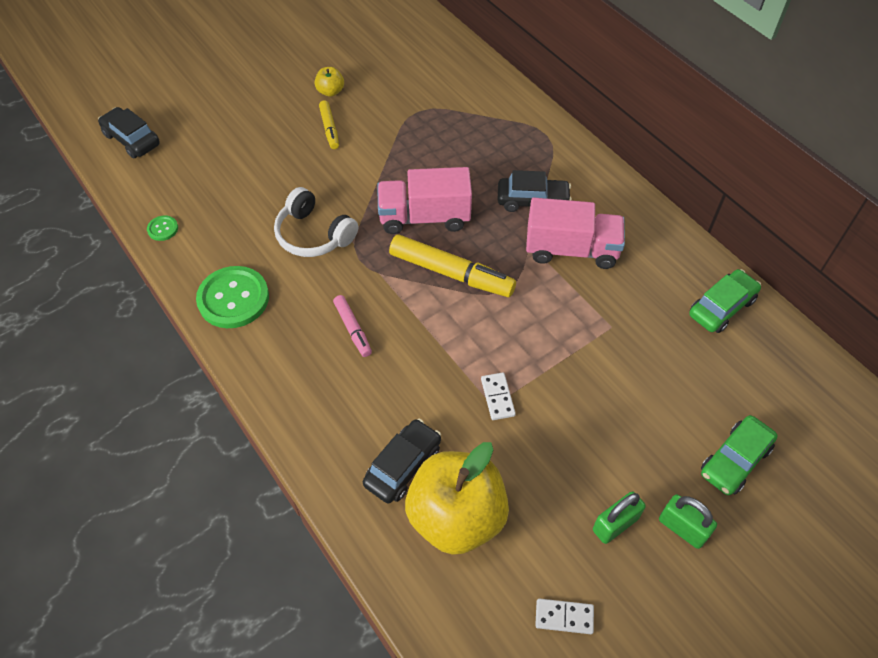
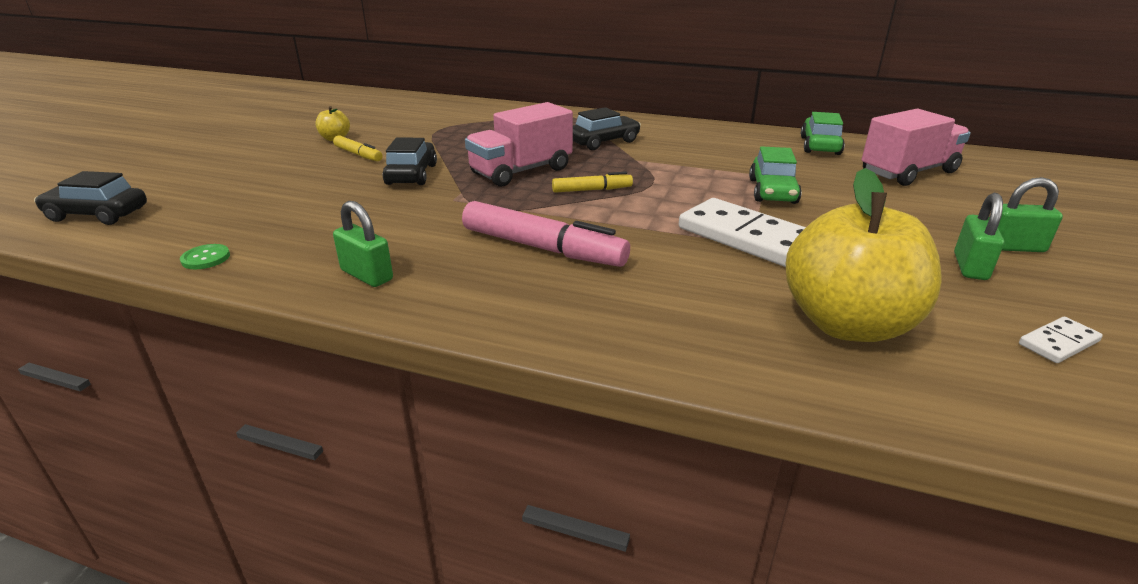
camera: 35 degrees left, 25 degrees down
(233, 298) = (367, 275): green button -> green padlock
(314, 235) = (417, 209): white headphones -> none
(353, 329) = (542, 248): pink marker -> pink marker, size x1.86
(403, 466) = (737, 314): black car -> black car (411, 174)
(451, 273) = (592, 190): yellow marker -> yellow marker, size x0.54
(497, 397) = (747, 237): white domino -> white domino, size x2.16
(571, 249) = (672, 153): pink truck -> pink truck (908, 172)
(735, 460) = (968, 202): green car -> green car (772, 191)

